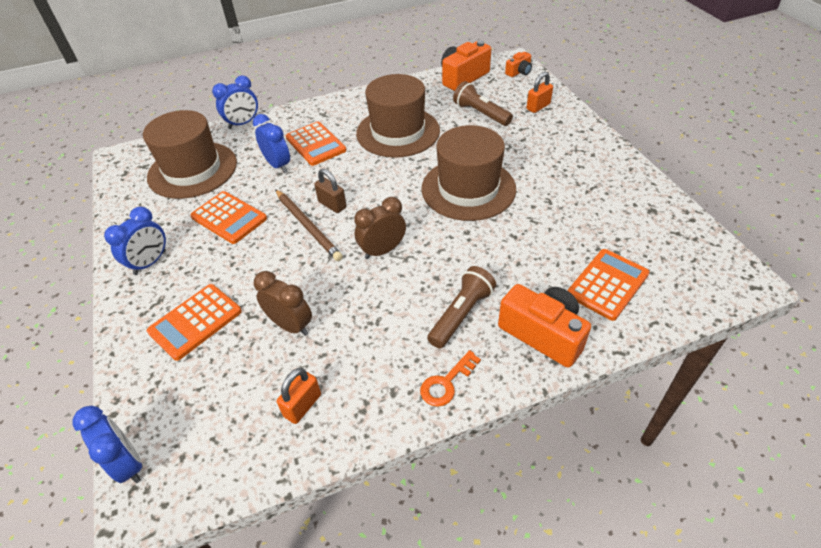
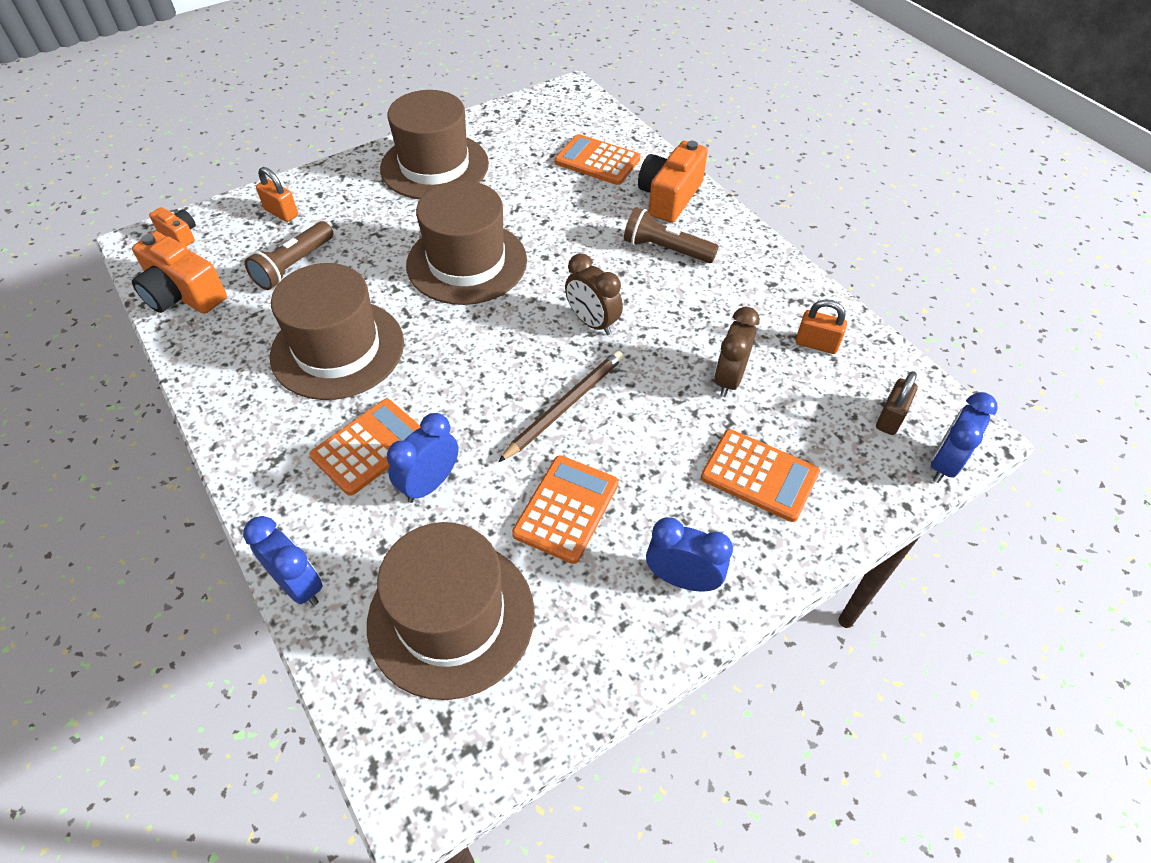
camera: 105 degrees left, 5 degrees up
(332, 204) = (517, 390): brown padlock -> brown padlock (890, 418)
(446, 383) = (747, 251): orange key -> none
(595, 177) = (434, 166): none -> brown hat

